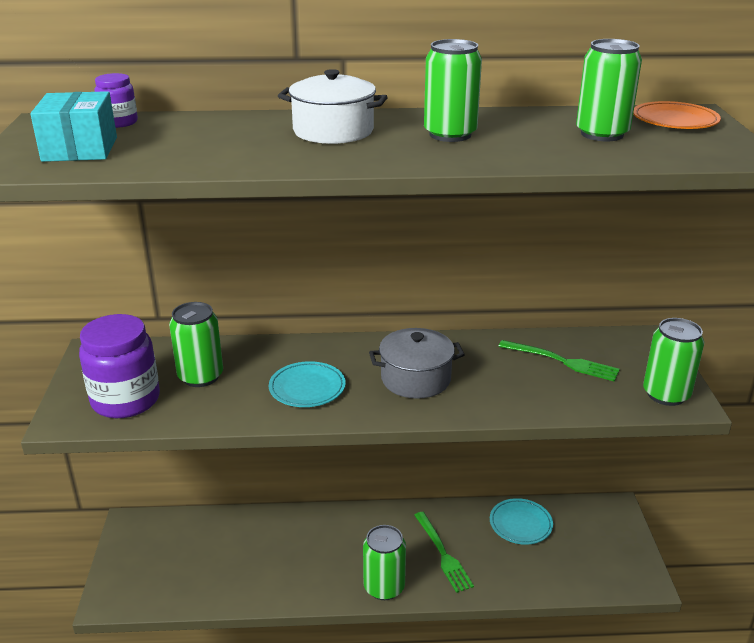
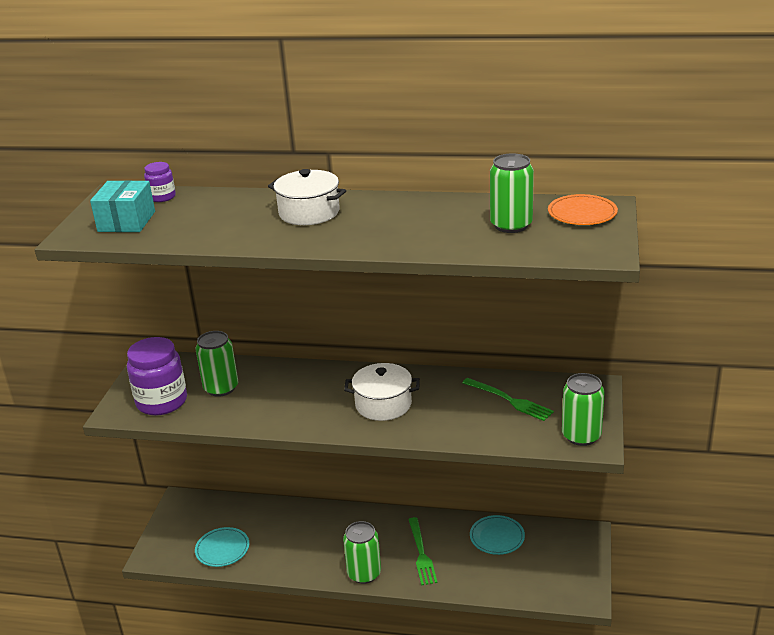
camera: 15 degrees right, 0 degrees up
(307, 388) = (297, 404): turquoise plate -> turquoise plate (222, 549)
(416, 379) = (383, 404): grey pot -> white pot
(450, 134) = (393, 220): green can -> none

